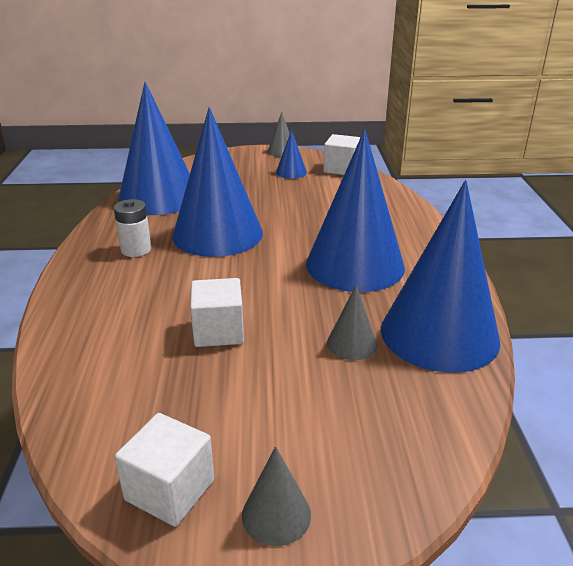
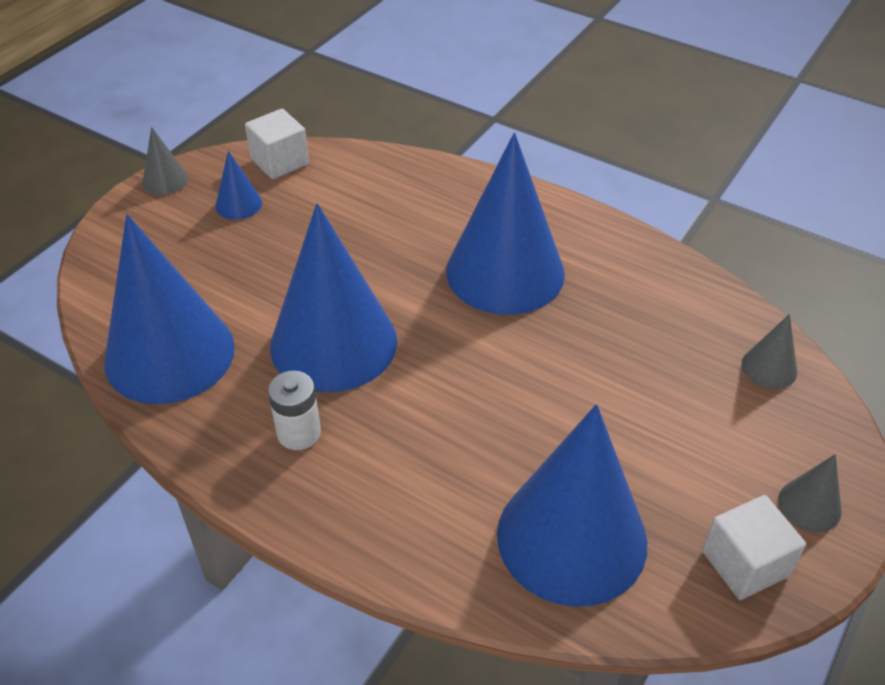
camera: 55 degrees left, 15 degrees up
(218, 331) = (540, 432): white cube -> none
(351, 344) = (633, 348): grey cone -> grey cone (769, 367)
(439, 334) = (661, 285): blue cone -> blue cone (571, 537)

